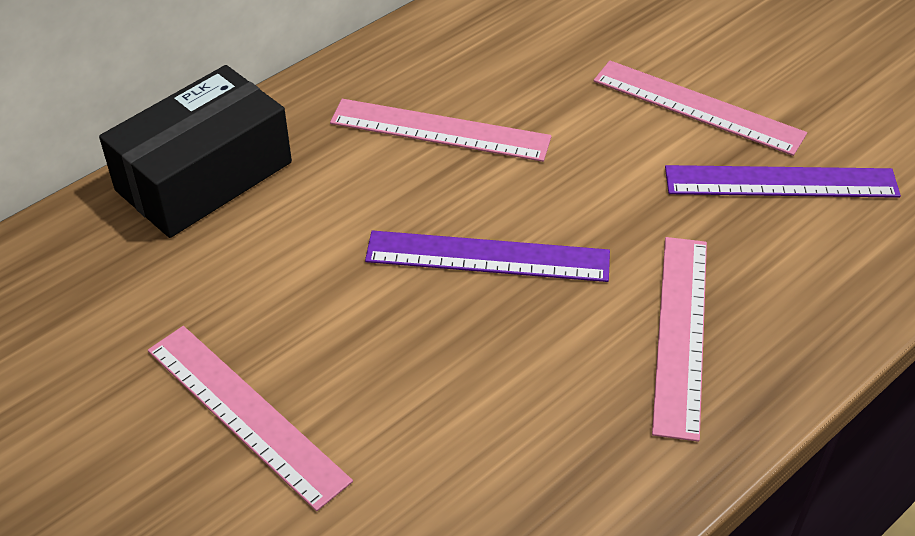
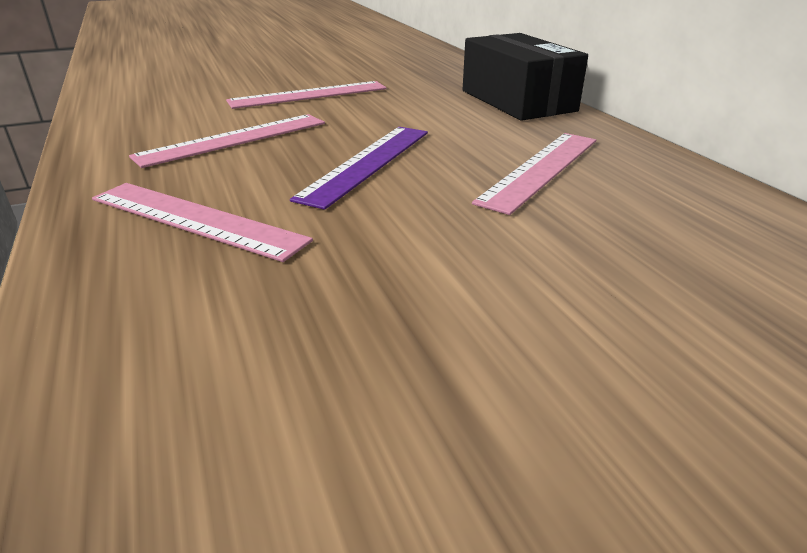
camera: 110 degrees right, 15 degrees down
(698, 107) = (533, 330): pink ruler -> pink ruler (234, 139)
(781, 182) = (332, 356): purple ruler -> none

